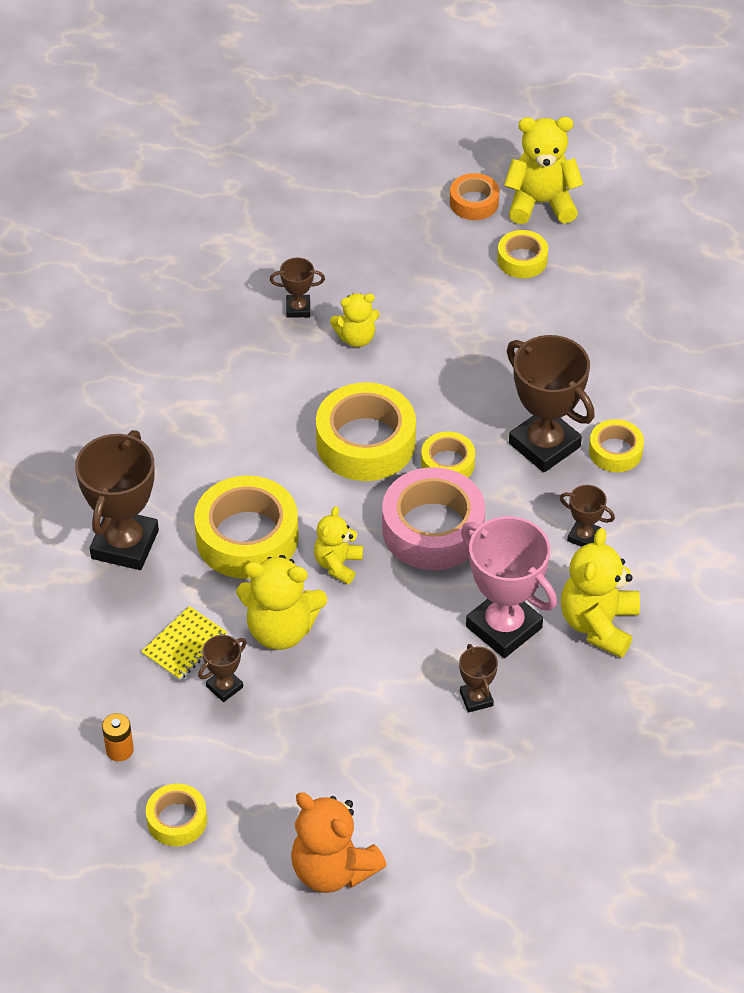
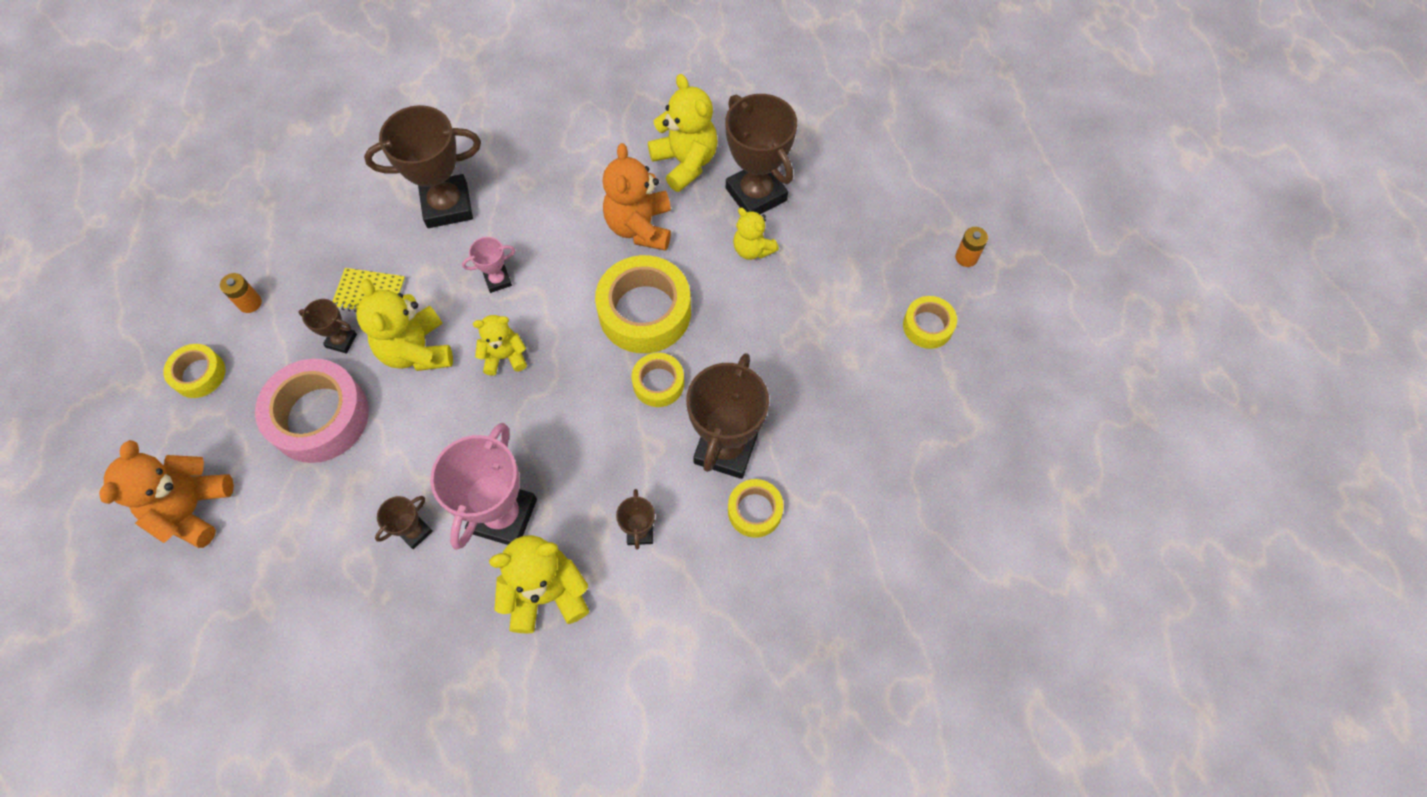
camera: 60 degrees right, 15 degrees up
(247, 537) = (498, 280): yellow tape -> pink trophy
(268, 407) = (640, 227): none -> orange teddy bear
(298, 309) = (756, 194): brown trophy -> brown trophy, size x2.09
(433, 529) = (580, 407): pink tape -> pink tape (319, 417)
(474, 202) = (966, 257): orange tape -> orange battery
(541, 203) = (1005, 308): yellow teddy bear -> yellow teddy bear (685, 162)

